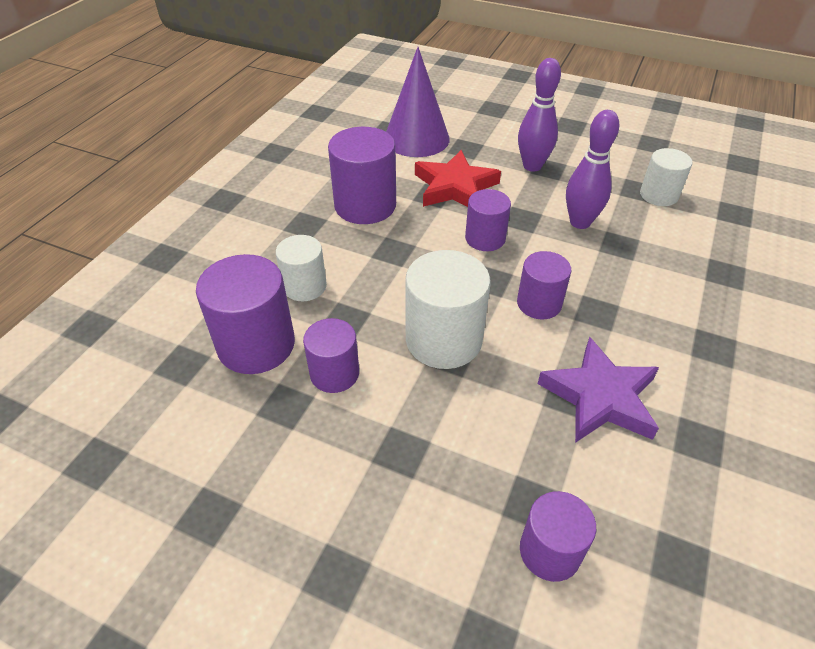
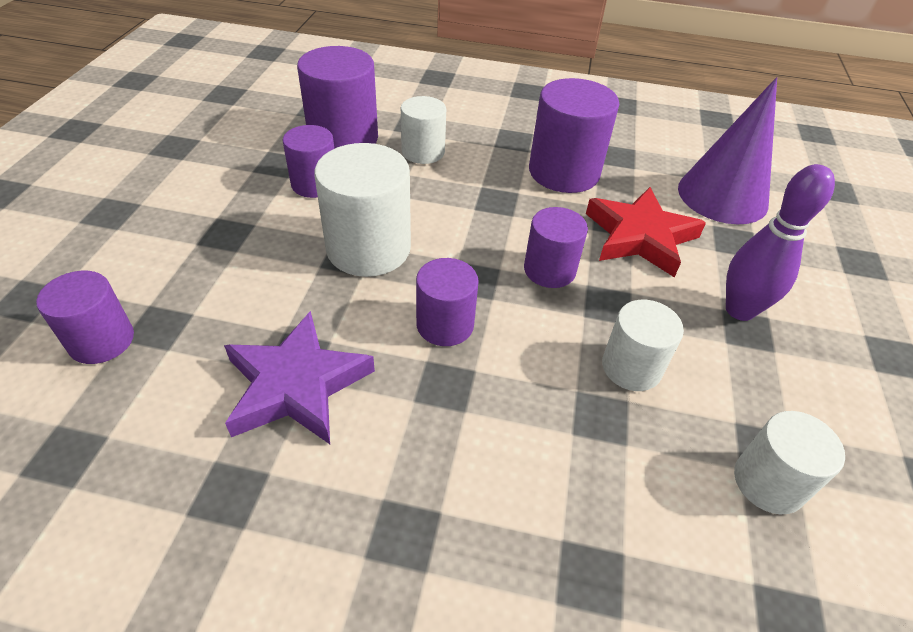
camera: 75 degrees right, 0 degrees up
(580, 222) = (631, 367): purple bowling pin -> white cylinder

